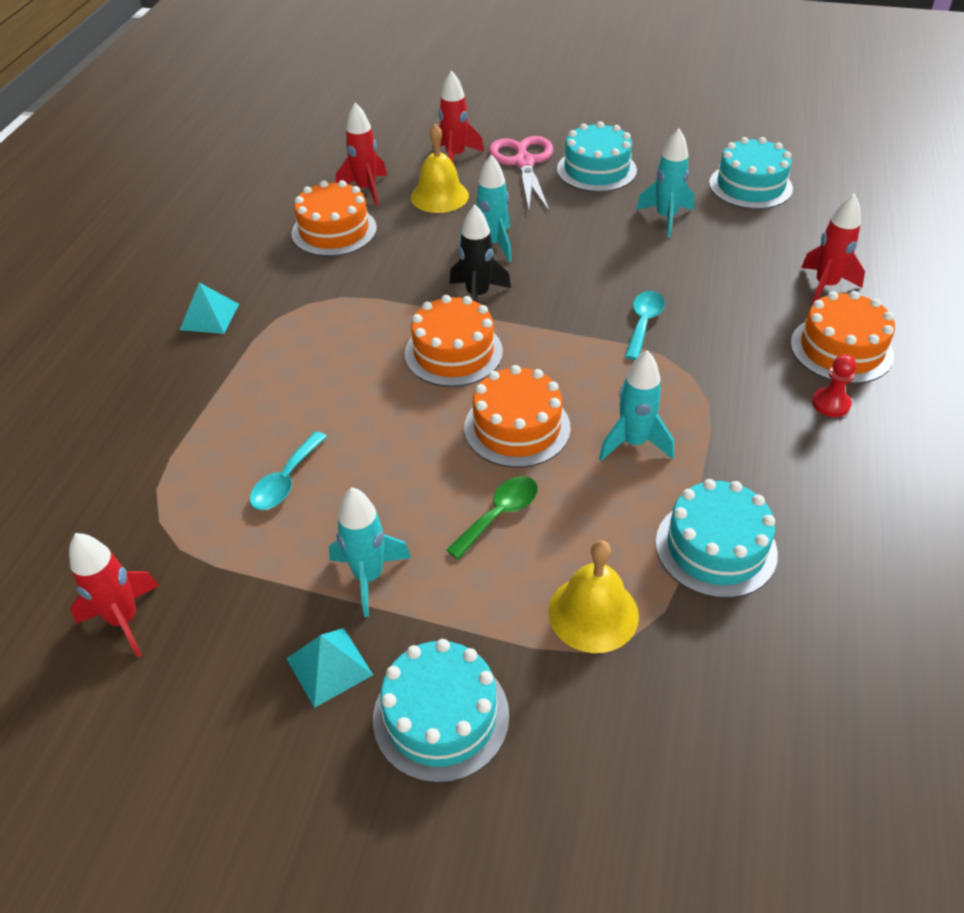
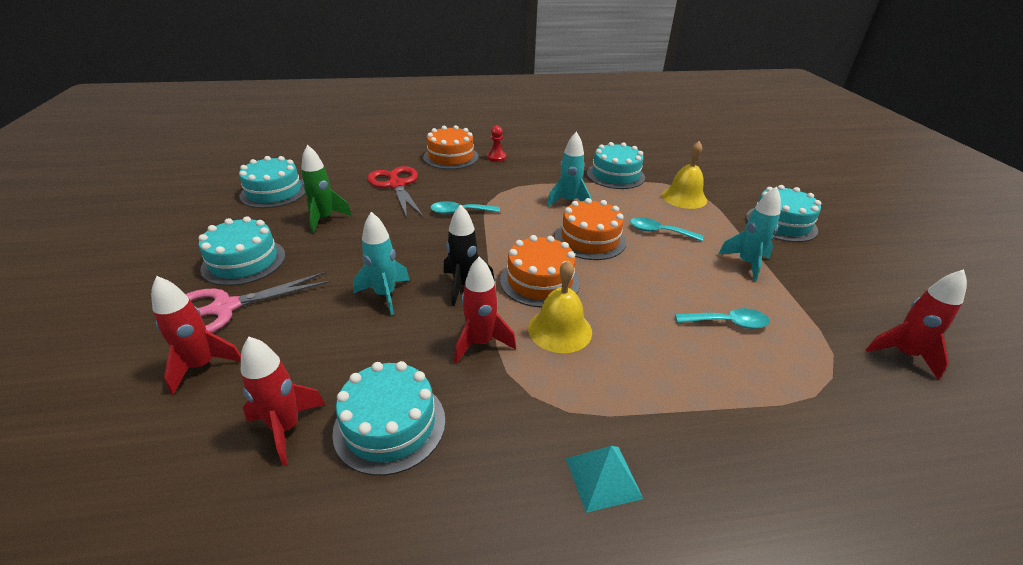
camera: 115 degrees left, 10 degrees down
(329, 666) = (807, 261): turquoise pyramid -> none
(334, 231) = (390, 425): orange cake -> turquoise cake
(439, 196) = (299, 354): yellow bell -> yellow bell (560, 330)
(499, 514) = (659, 232): green spoon -> turquoise spoon
(666, 218) = (325, 219): turquoise rocket -> green rocket
(745, 280) = (396, 185): none -> red scissors
(825, 286) = (393, 163): red rocket -> red rocket (481, 343)

